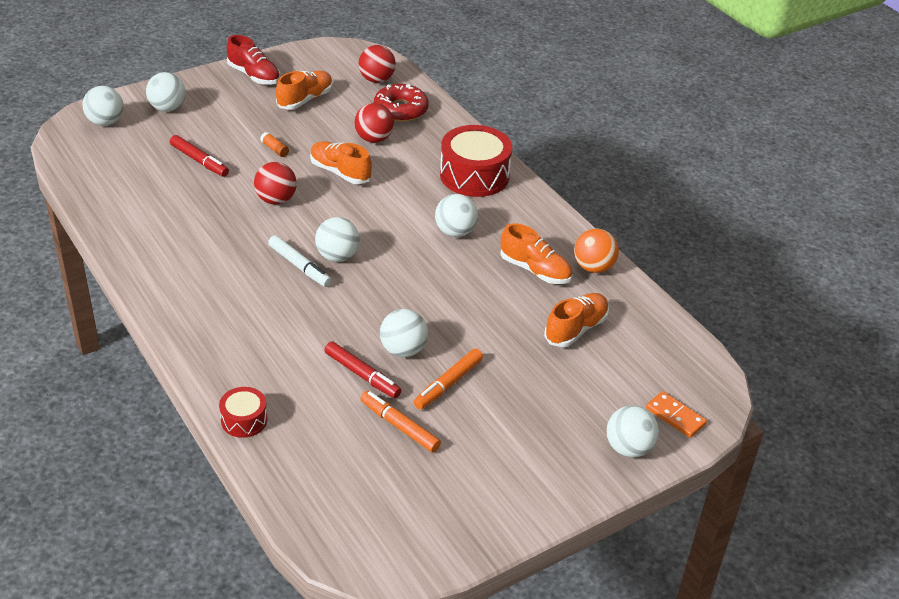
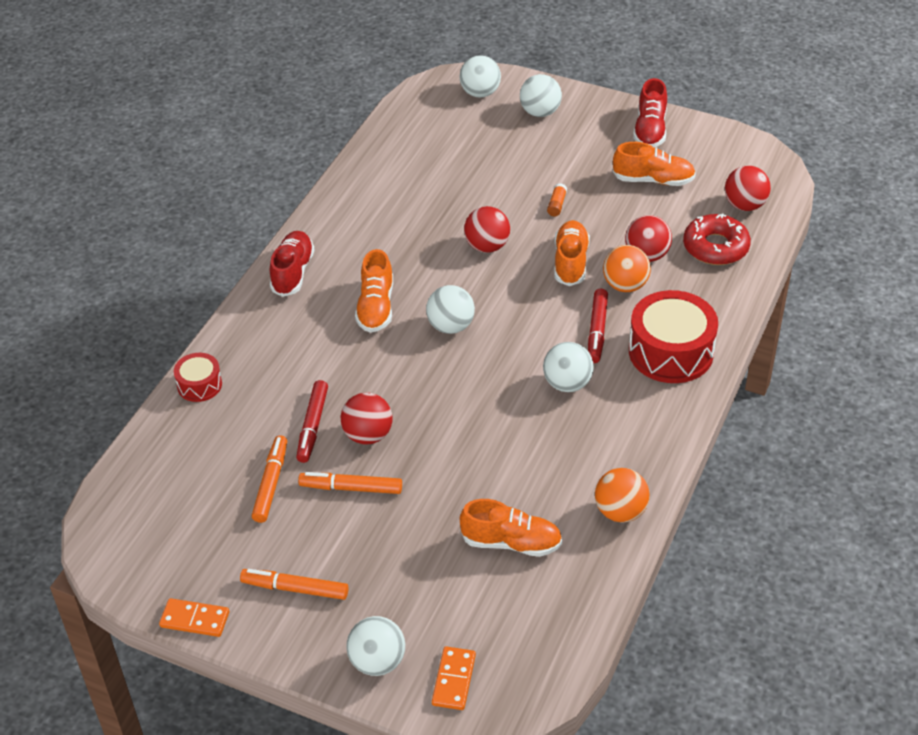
camera: 60 degrees right, 5 degrees up
(177, 308) = (292, 272): none -> red shoe
(199, 161) = (489, 173): red marker -> red marker (597, 330)
(299, 266) = (413, 311): white marker -> none
(391, 162) = (625, 285): none -> orange ball
(403, 350) = (368, 435): white ball -> red ball
(502, 536) = (195, 619): none -> orange domino
(521, 461) = (295, 588): none -> orange marker
(535, 270) = (569, 469): orange shoe -> orange shoe (376, 307)

